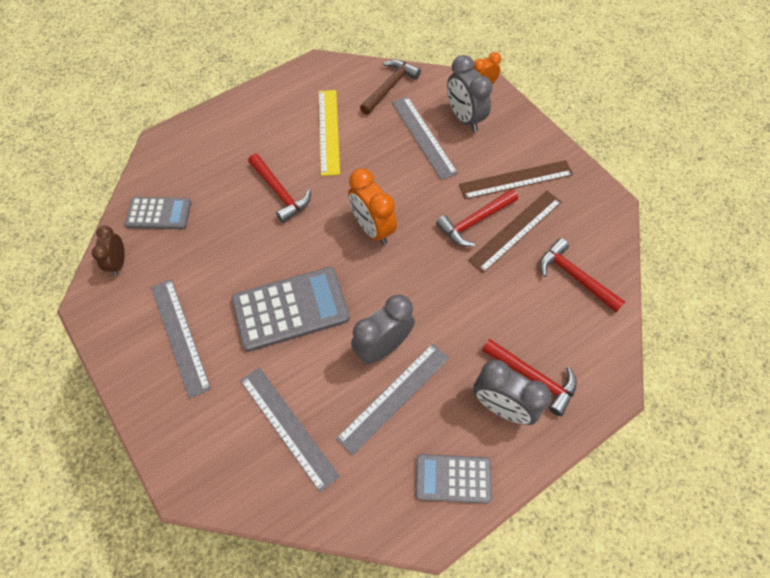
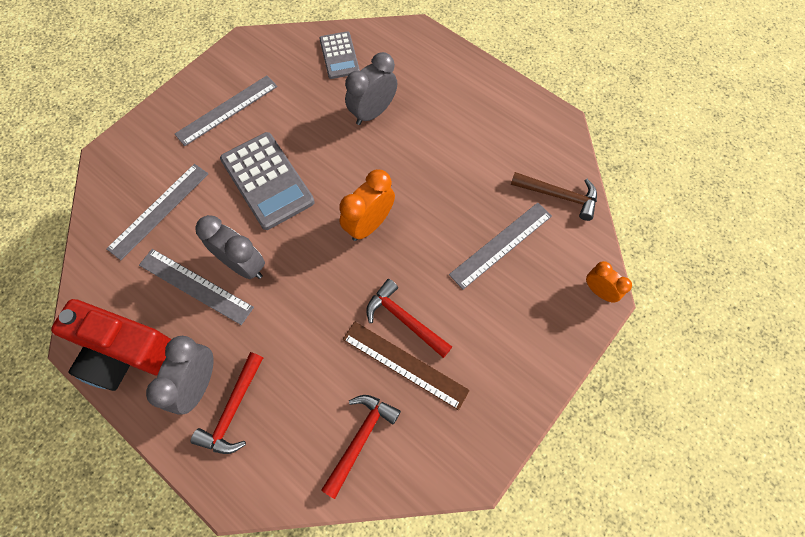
camera: 75 degrees right, 5 degrees up
(118, 263) = (285, 46): brown clock -> none
(280, 192) = (388, 136): red hammer -> none
(328, 131) = (475, 155): yellow ruler -> none
(453, 478) = (126, 352): grey calculator -> red camera
(464, 118) = (544, 281): grey clock -> grey clock (373, 112)
(516, 180) = (474, 353): brown ruler -> none

